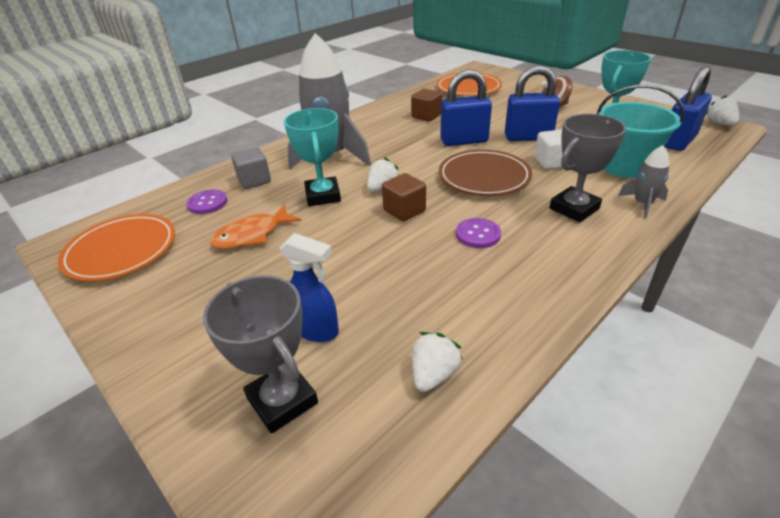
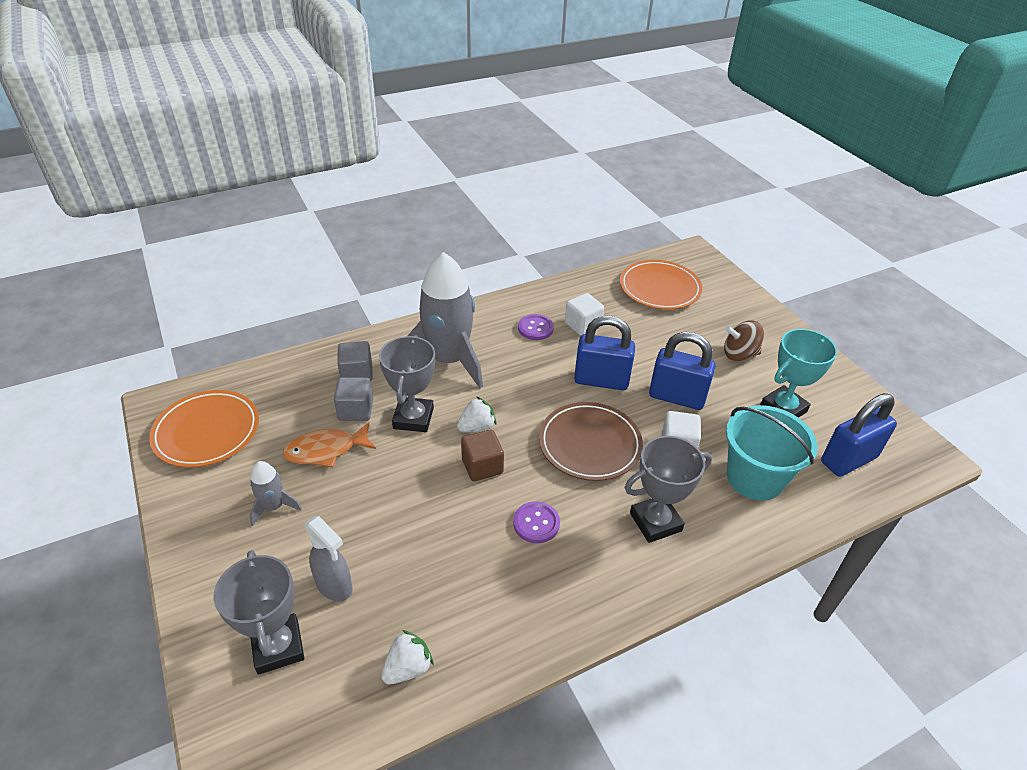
camera: 15 degrees right, 5 degrees up
(207, 203) = (301, 392): purple button -> purple button (535, 328)
(266, 203) = (356, 410): none -> grey cube
(317, 330) = (334, 586): blue spray bottle -> grey spray bottle
(323, 196) = (413, 418): turquoise trophy -> grey trophy
(426, 116) = (582, 325): brown cube -> white cube
(642, 204) = (733, 540): grey rocket -> grey rocket (274, 507)
(719, 124) = (924, 446): white strawberry -> none

